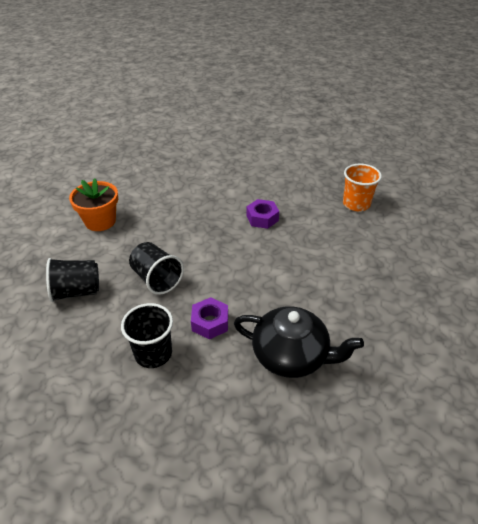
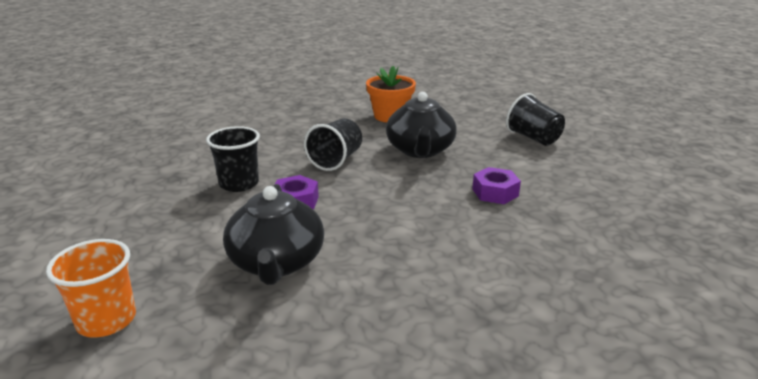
camera: 65 degrees right, 15 degrees down
(77, 291) = (292, 133): black cup -> black cup (533, 138)
(177, 228) = (420, 150): none -> black teapot
(356, 204) = (624, 259): orange cup -> orange cup (106, 320)

